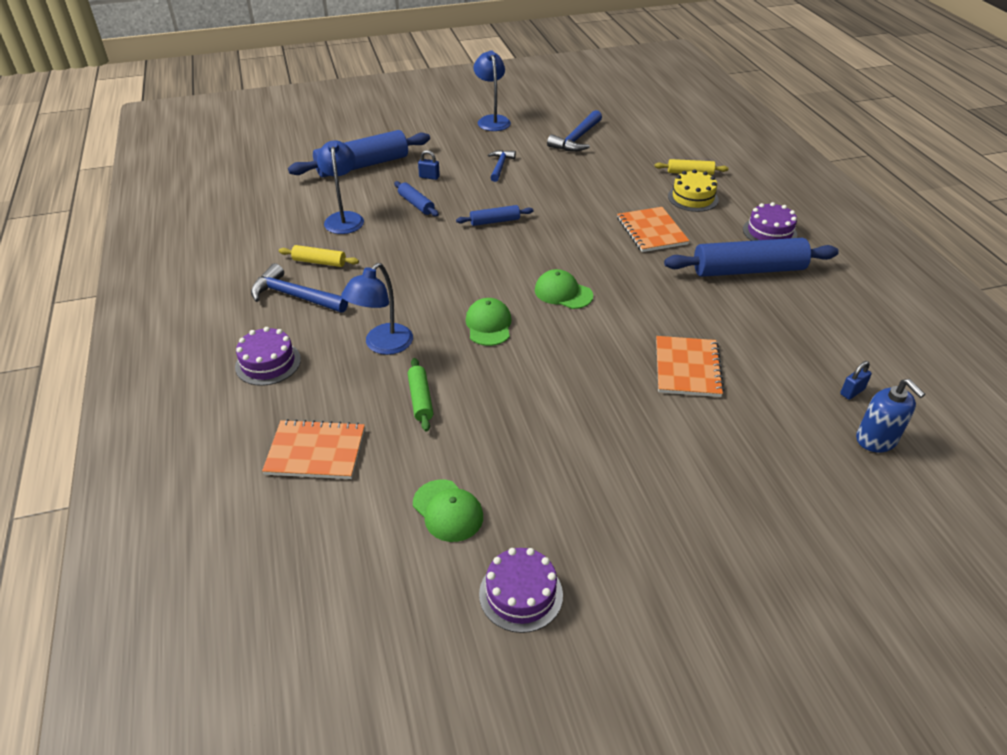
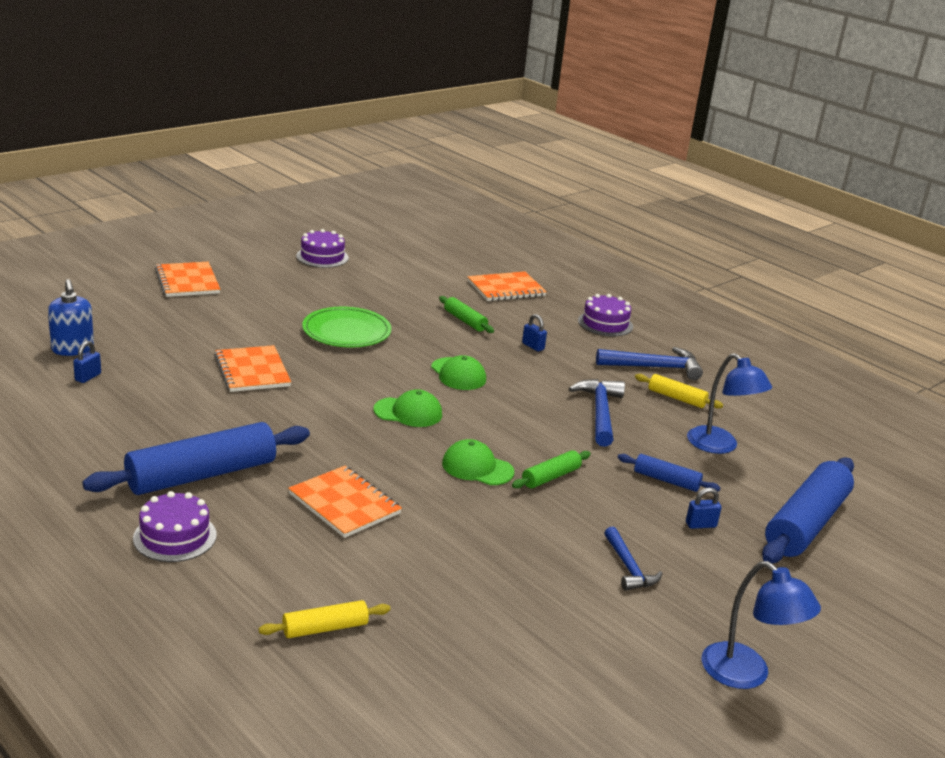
camera: 150 degrees right, 15 degrees down
(319, 262) = (676, 398): yellow rolling pin -> yellow rolling pin turned 45 degrees clockwise
(382, 345) = (533, 346): blue lamp -> blue padlock
(448, 510) = (392, 277): green cap -> green cap (477, 467)
(495, 221) = (551, 477): blue rolling pin -> green rolling pin
(566, 408) = (346, 332): none -> green plate
(577, 139) = (563, 664): blue hammer -> blue hammer (600, 412)
(693, 198) = (304, 574): yellow cake -> none
(741, 561) = (187, 281): none -> orange notebook
(876, 439) = (73, 349): blue soap dispenser -> blue soap dispenser turned 150 degrees counterclockwise

